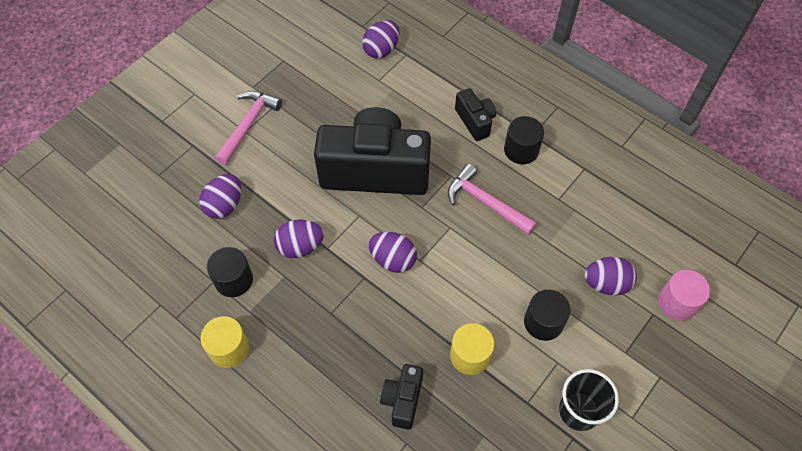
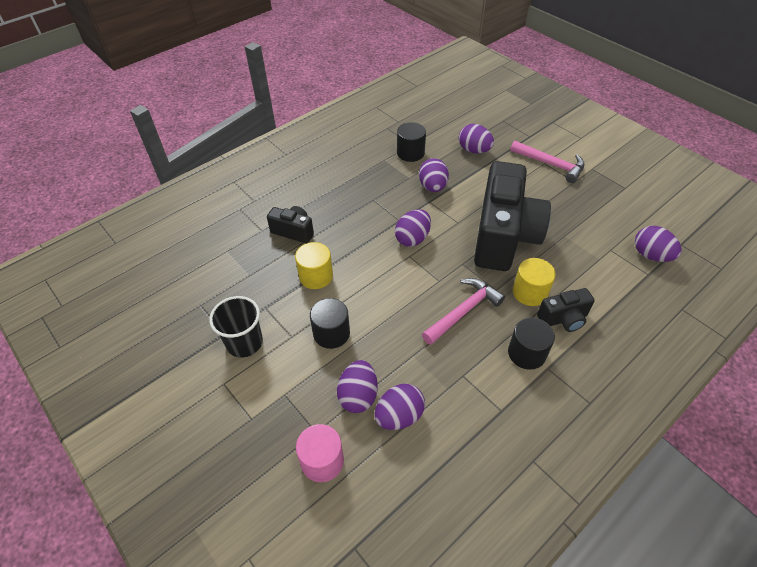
camera: 100 degrees right, 10 degrees down
(229, 349) = (358, 149): yellow cylinder -> yellow cylinder (530, 292)
(615, 246) = (399, 416): none -> purple egg

